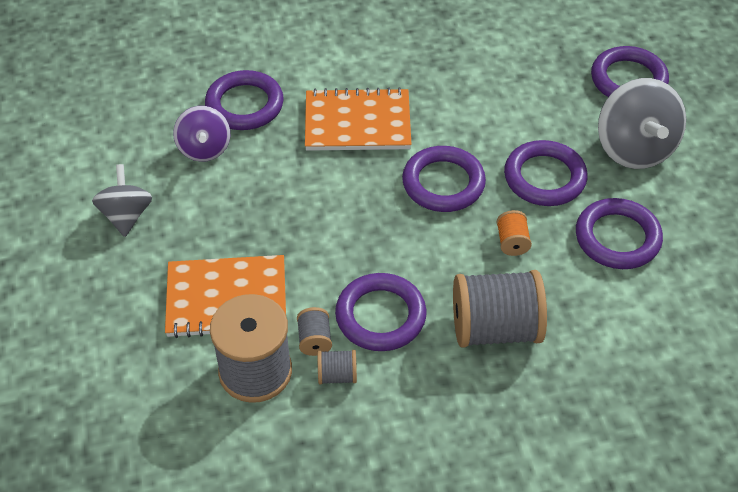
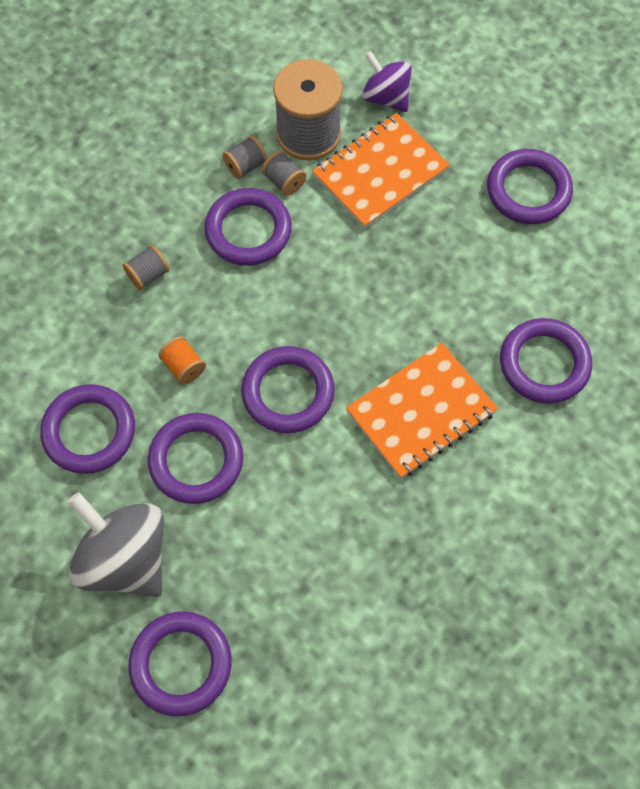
camera: 145 degrees right, 15 degrees up
(126, 215) = (528, 190): grey spinning top -> purple ring
(204, 149) = (531, 292): purple spinning top -> purple spinning top (386, 97)
(495, 328) = (148, 275): grey spool -> grey spool, size x0.45

